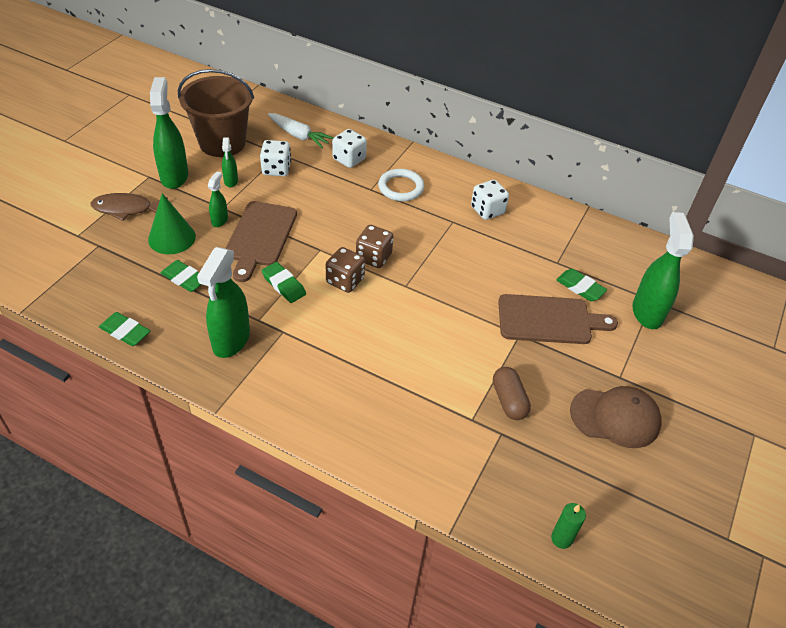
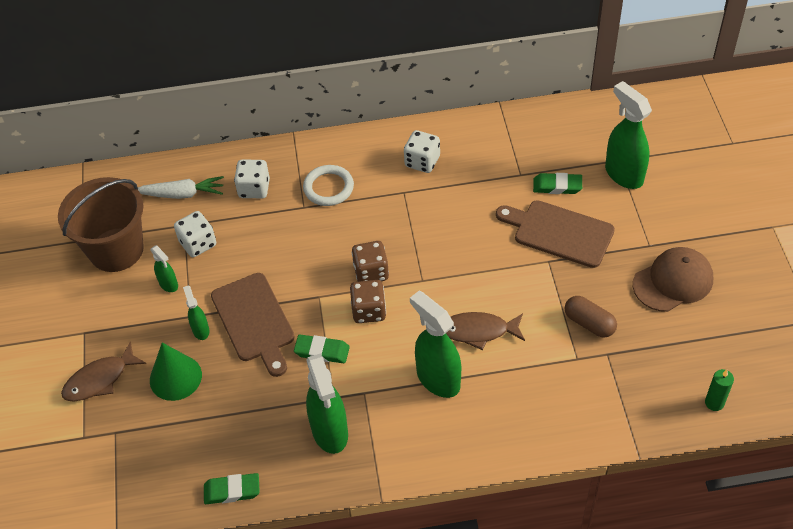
camera: 30 degrees left, 5 degrees up
(174, 176) = (109, 315): green spray bottle -> green spray bottle (437, 379)
(184, 278) = (230, 407): green eraser -> none
(412, 347) = (478, 331): none -> brown fish
(549, 320) = (559, 232): brown cutting board -> brown cutting board turned 120 degrees counterclockwise

